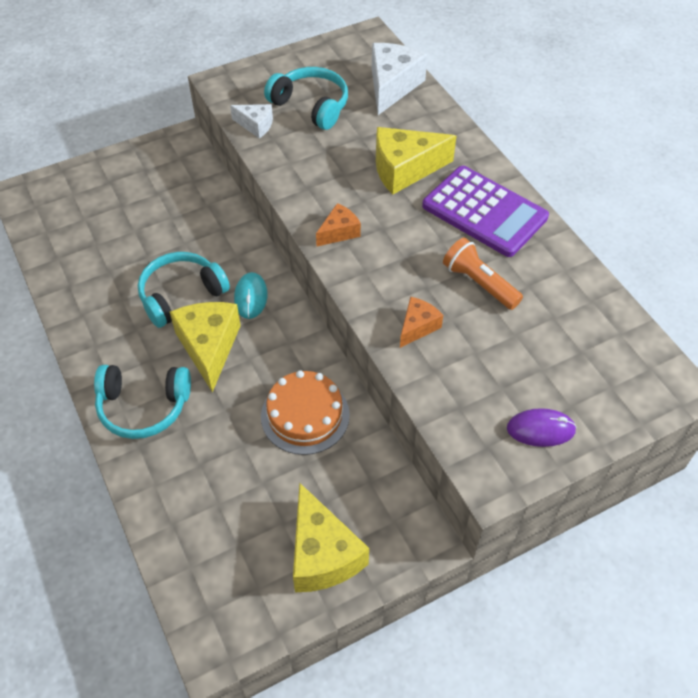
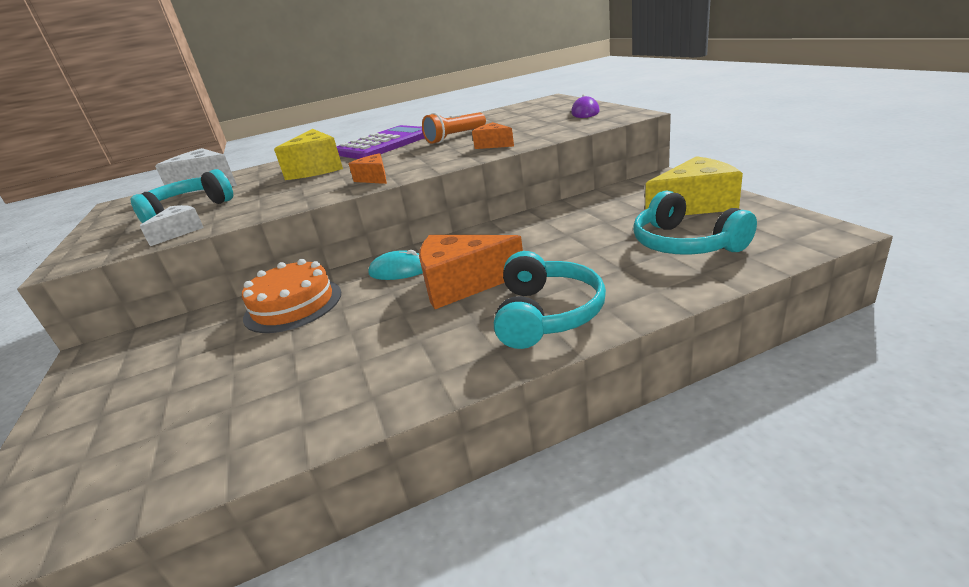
camera: 80 degrees left, 25 degrees down
(181, 295) = (375, 314): turquoise headphones -> turquoise headphones (685, 244)
(209, 347) = (462, 284): yellow cheese -> orange cheese
(305, 415) = (553, 228): orange cake -> orange cake (293, 305)

